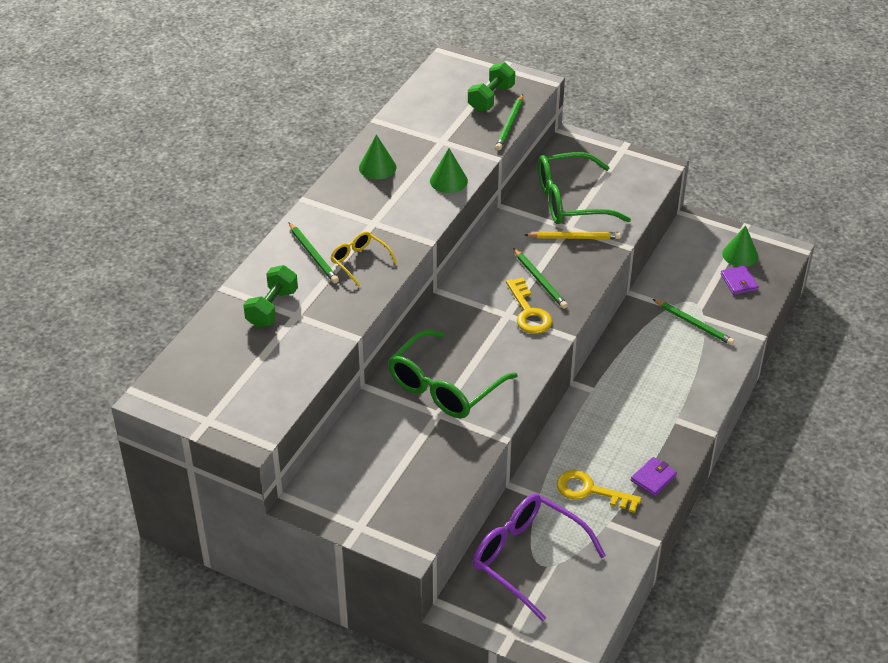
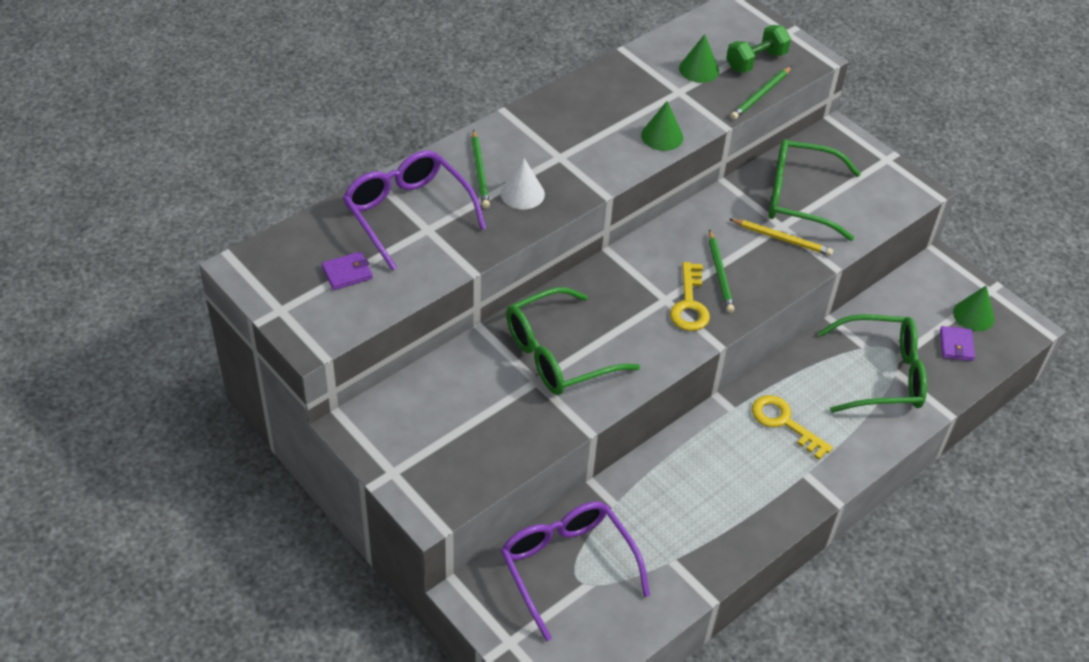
camera: 20 degrees right, 5 degrees up
(272, 308) = (408, 214): green dumbbell -> purple glasses
(359, 261) = (522, 193): yellow glasses -> white cone
(377, 167) = (596, 99): green cone -> green cone (699, 69)
(590, 491) = (671, 518): yellow key -> yellow key (784, 423)
(653, 478) = (746, 529): purple wallet -> purple wallet (347, 273)
(693, 323) = (881, 374): green pencil -> green glasses

